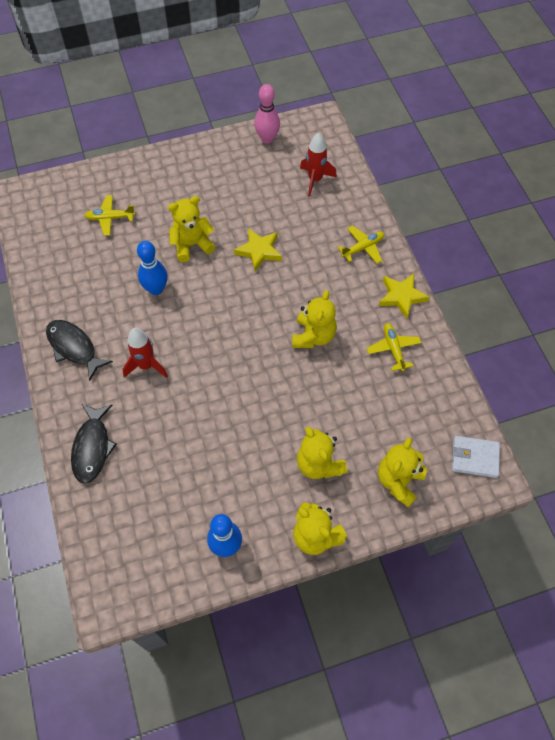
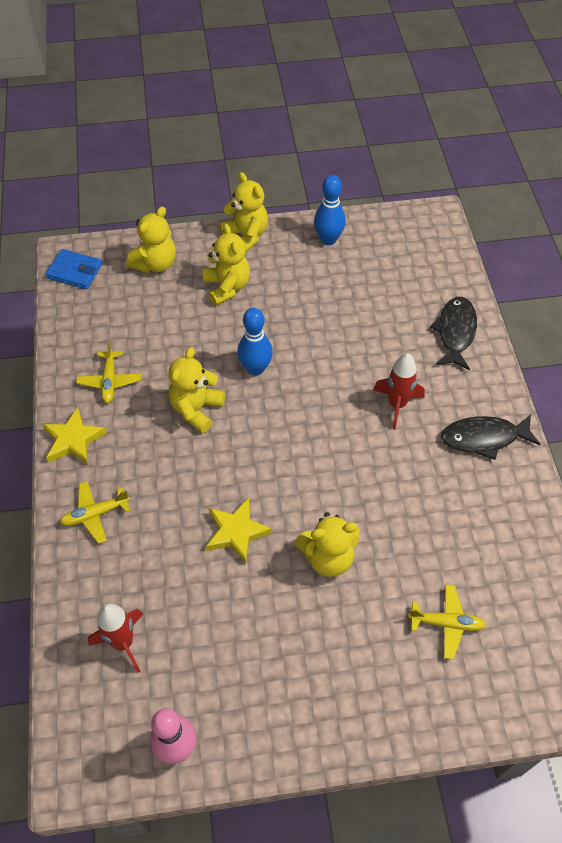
camera: 170 degrees left, 5 degrees down
(74, 347) = (484, 438): black fish -> black fish turned 120 degrees clockwise
(156, 289) = (381, 498): blue bowling pin -> blue bowling pin (255, 368)
(474, 458) = (75, 271): white wallet -> blue wallet

